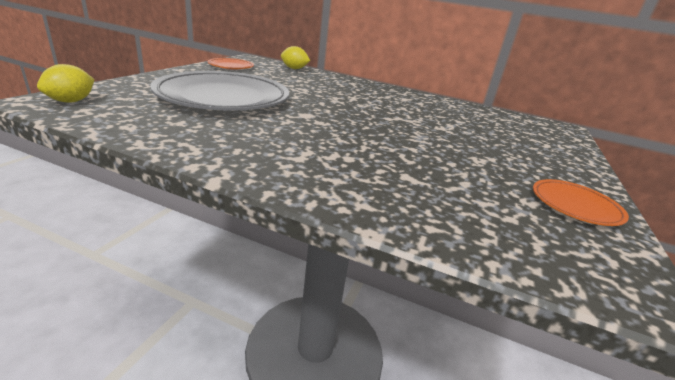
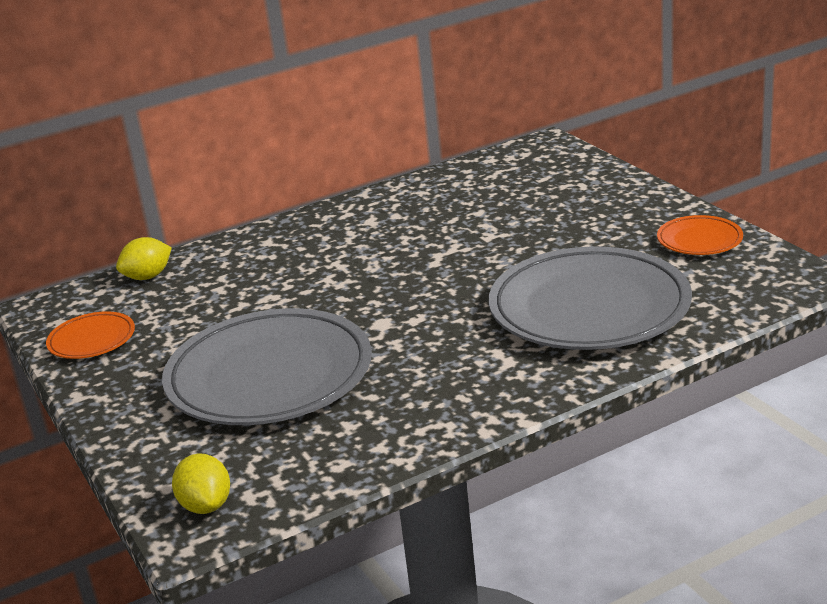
camera: 45 degrees left, 0 degrees up
(406, 175) = (589, 308): none -> grey plate

